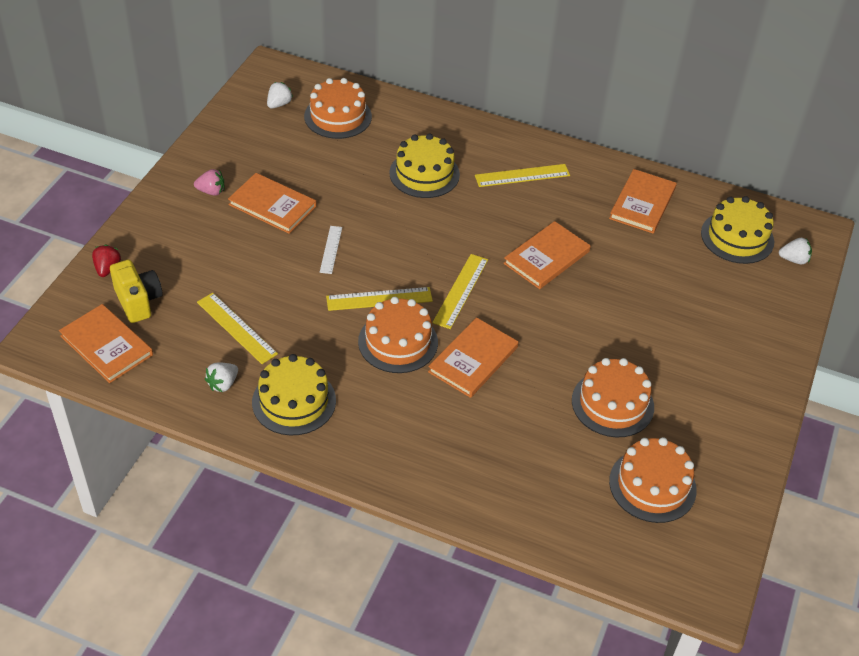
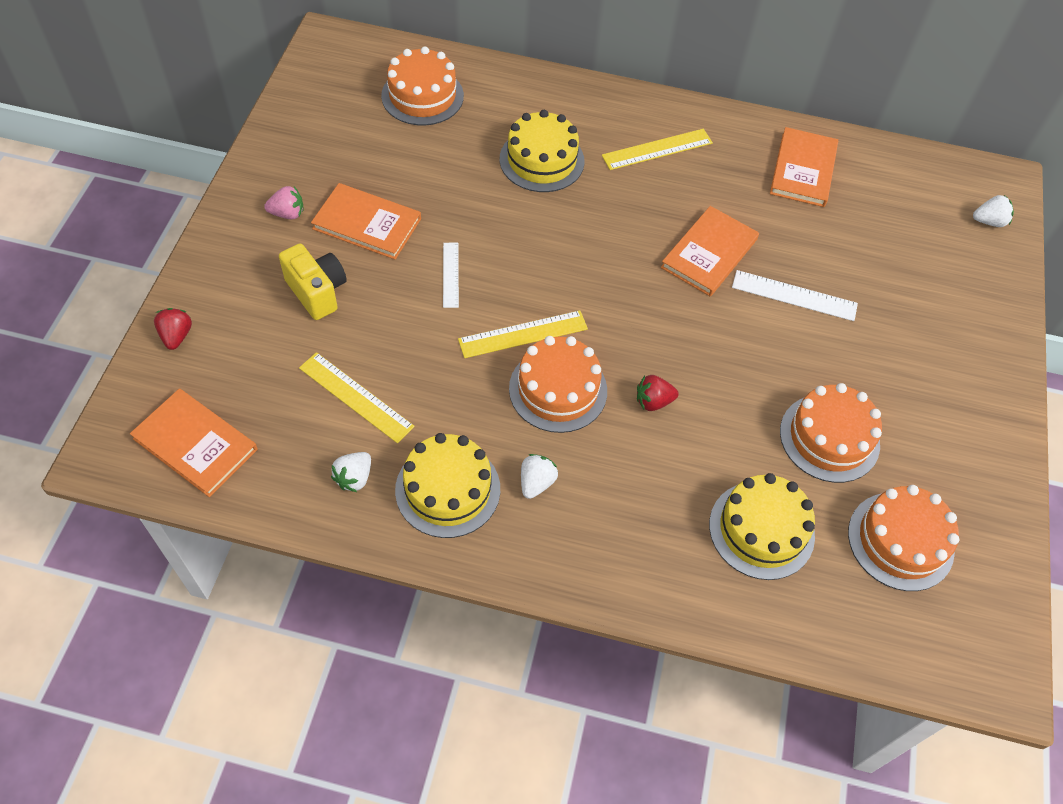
camera: 10 degrees left, 10 degrees up
(138, 301) = (225, 377): yellow camera -> yellow camera (317, 292)
(279, 104) = (348, 87): white strawberry -> white strawberry (536, 482)
(461, 291) = (618, 310): yellow ruler -> none
(473, 360) = (653, 401): orange book -> red strawberry
(610, 296) = (794, 295): none -> white ruler
(737, 237) = (919, 200): yellow cake -> yellow cake (761, 530)

